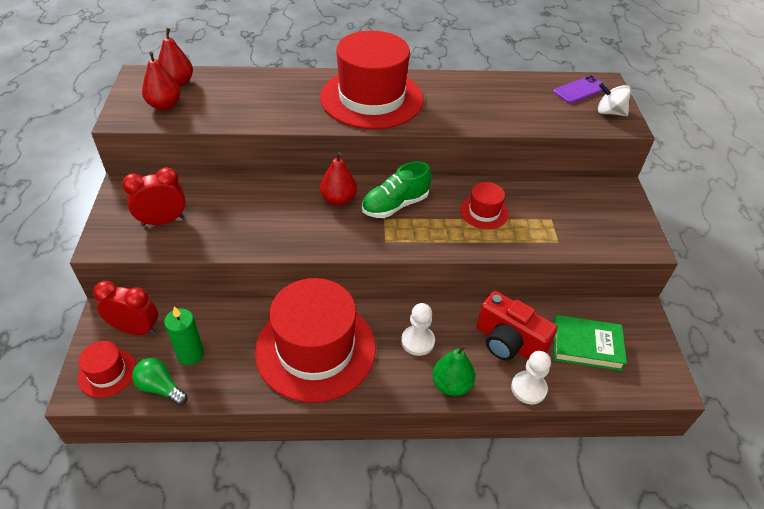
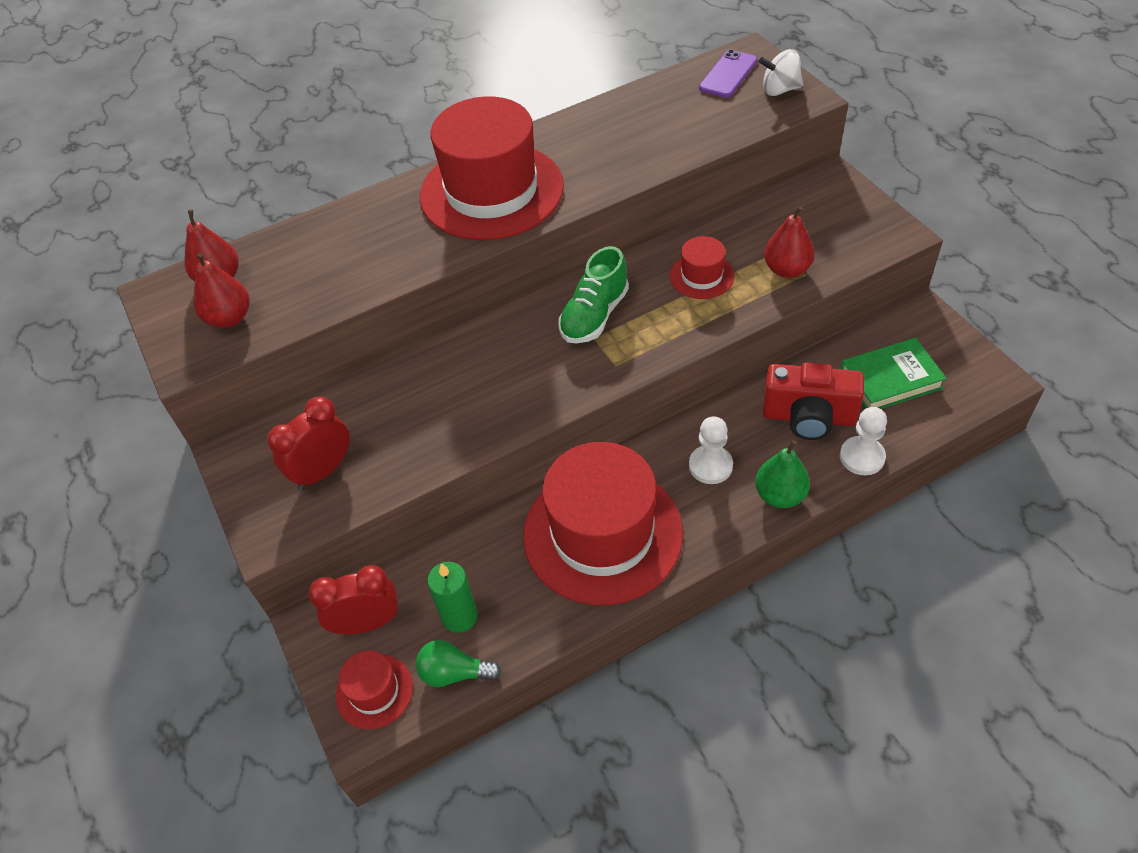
camera: 20 degrees left, 5 degrees up
(338, 199) = (521, 340): red pear -> red pear (786, 269)

